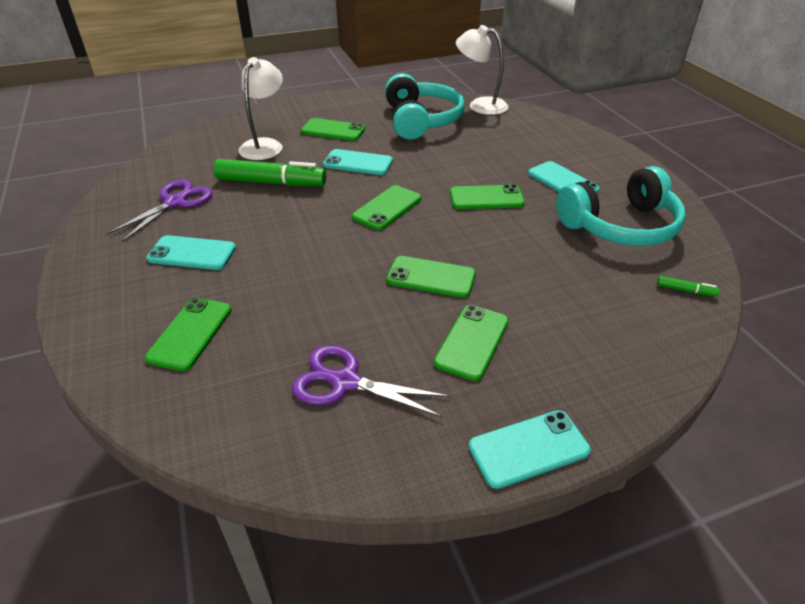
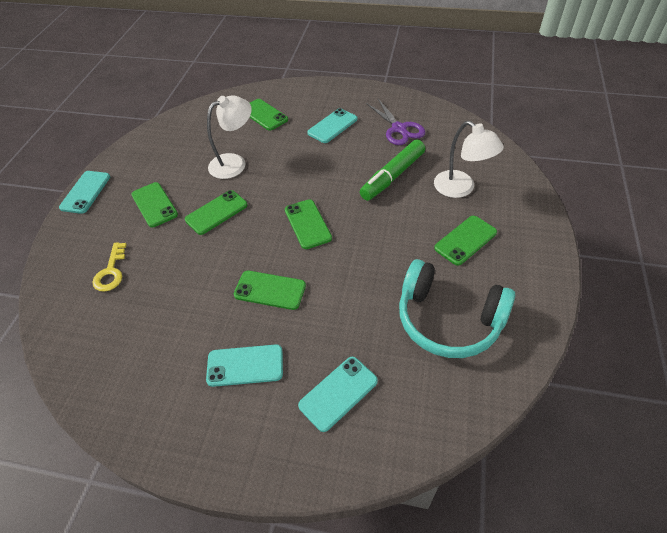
camera: 125 degrees right, 10 degrees up
(345, 382) = (182, 152): purple scissors -> none
(358, 163) = (389, 234): turquoise phone -> turquoise phone (338, 393)
(480, 105) = (459, 405): white lamp -> white lamp (234, 163)
(486, 198) = (270, 290): green phone -> green phone turned 75 degrees clockwise
(595, 312) = (111, 271): none -> yellow key
(620, 226) = (156, 358): turquoise headphones -> none
(685, 290) = (69, 337): green marker -> none

